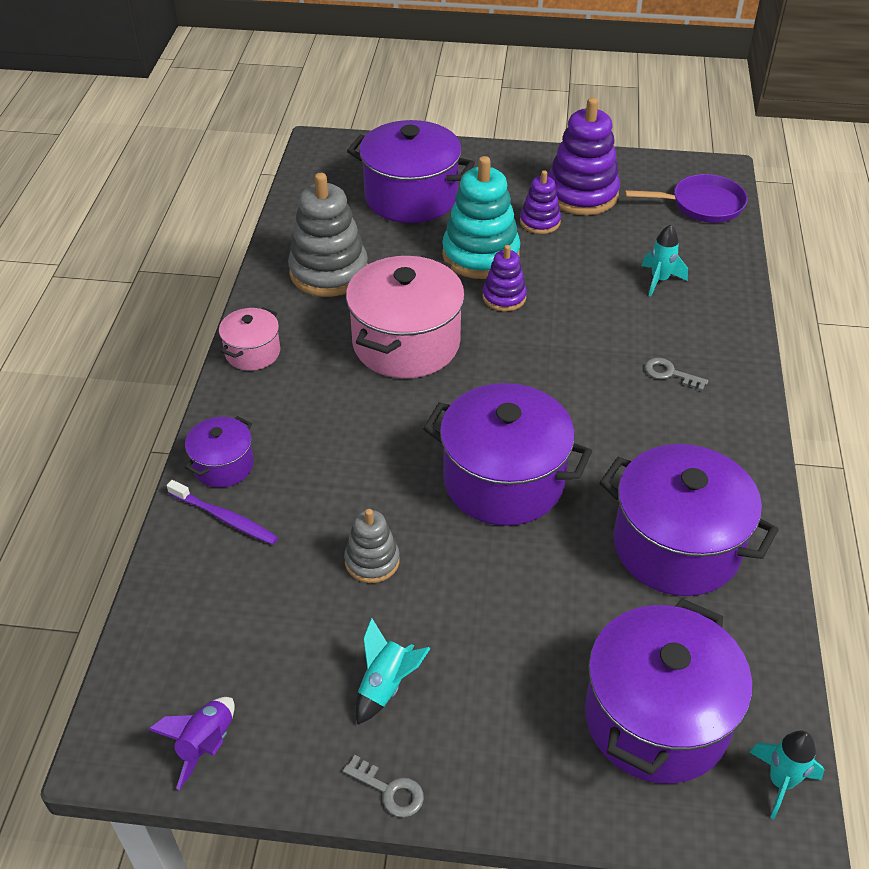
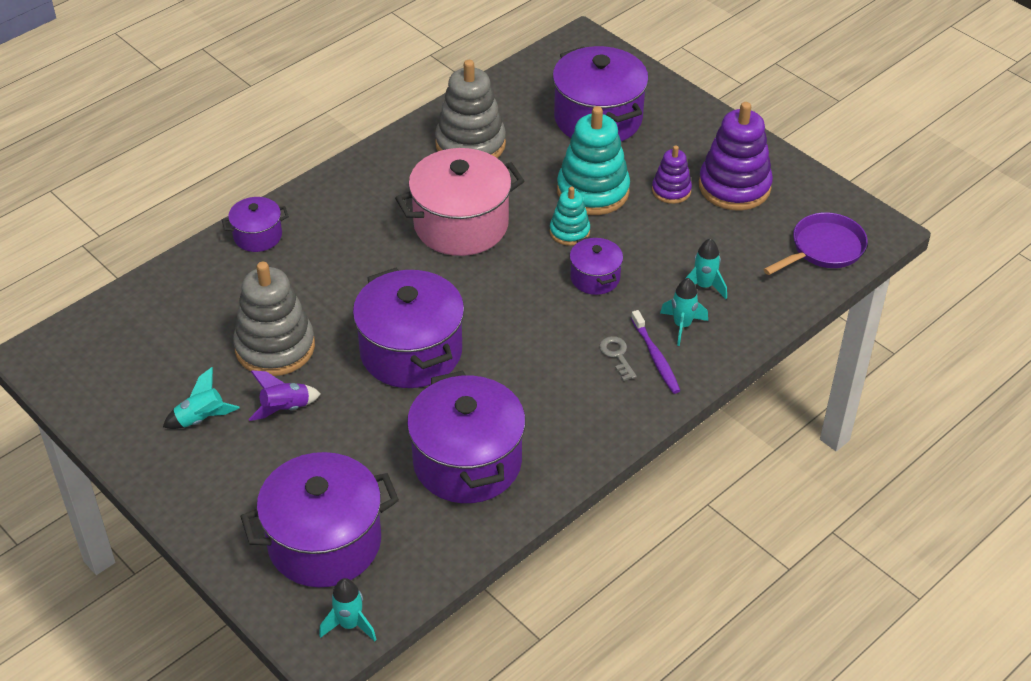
camera: 40 degrees right, 0 degrees up
(206, 744) = (81, 384): purple rocket -> purple rocket (285, 409)
(225, 518) = (223, 268): purple toothbrush -> purple toothbrush (656, 357)
(252, 352) = (356, 173): pink pot -> none
(372, 561) = (275, 347): grey stacking toy -> grey stacking toy, size x1.83
(389, 790) = (141, 471): grey key -> none
(504, 297) = (569, 232): purple stacking toy -> turquoise stacking toy
(572, 322) = (595, 278): none -> purple pot
(685, 320) = (682, 326): none -> turquoise rocket
(702, 205) = (824, 249): purple pan -> purple pan turned 75 degrees counterclockwise

